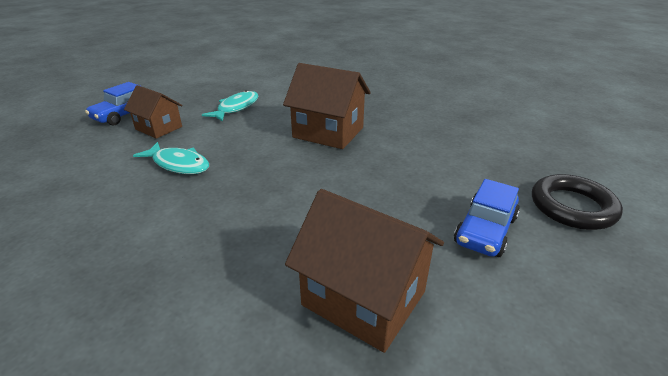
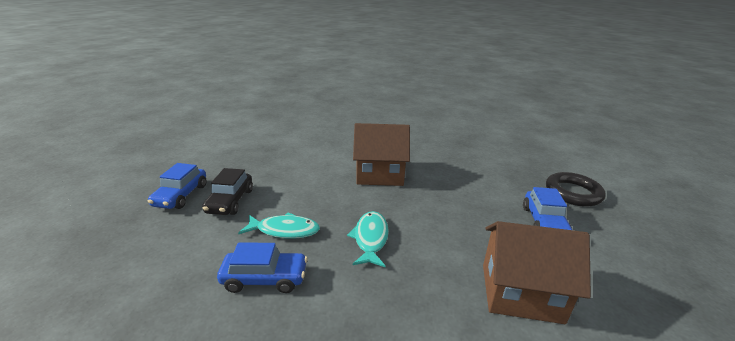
camera: 25 degrees left, 5 degrees down
(119, 201) = (265, 278): none -> blue car
(159, 128) = (230, 201): brown house -> black car
(236, 108) = (284, 168): turquoise fish -> turquoise fish (370, 238)

